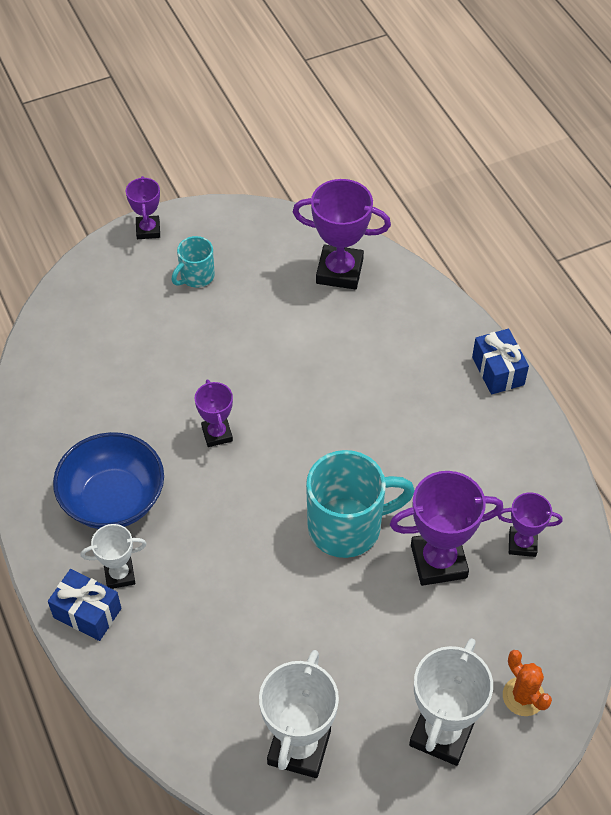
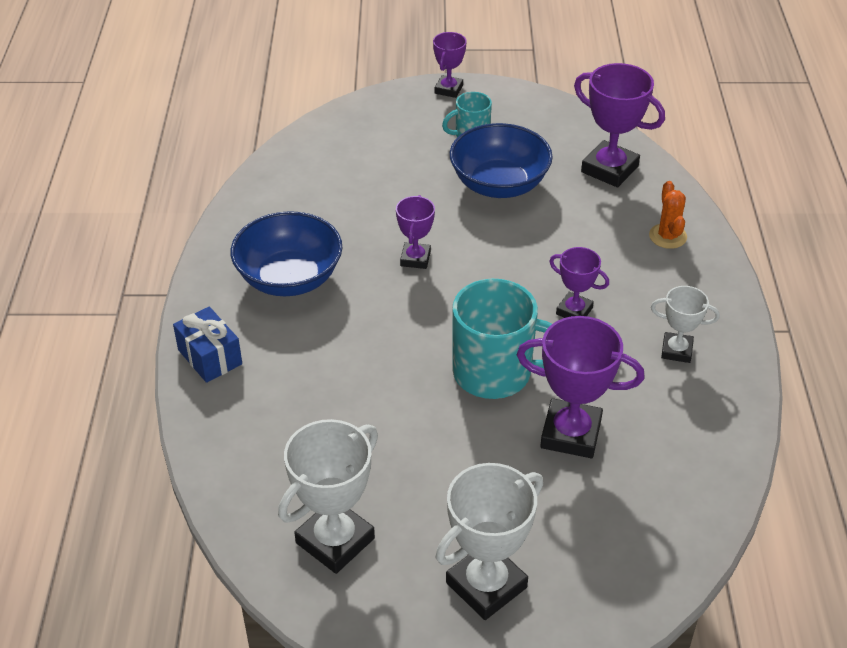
camera: 25 degrees right, 10 degrees down
(119, 575) = (257, 338): white trophy -> white trophy (676, 350)
(250, 323) = (499, 184): none -> blue bowl
(498, 371) = (725, 295): blue gift -> none
(522, 543) = (668, 449): purple trophy -> purple trophy (574, 311)
(523, 696) = (592, 586): orange cactus -> orange cactus (667, 236)

